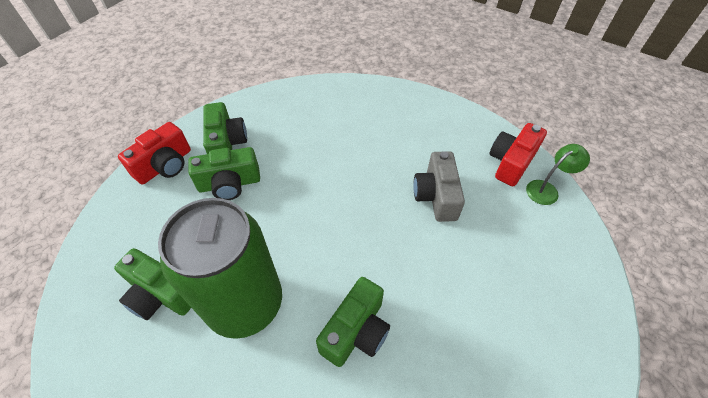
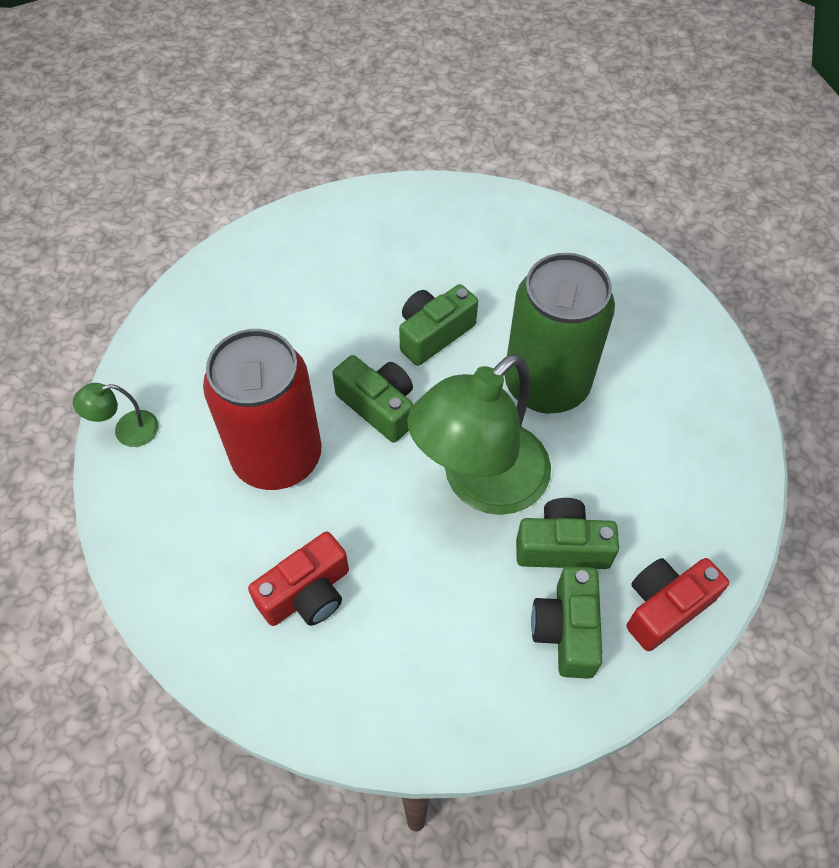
camera: 165 degrees left, 5 degrees up
(161, 294) = (641, 414): green camera -> green camera (378, 406)
(289, 210) = (480, 483): none -> green lamp
(436, 196) = (277, 457): grey camera -> red can
(511, 162) = (143, 482): red camera -> red camera (307, 593)

